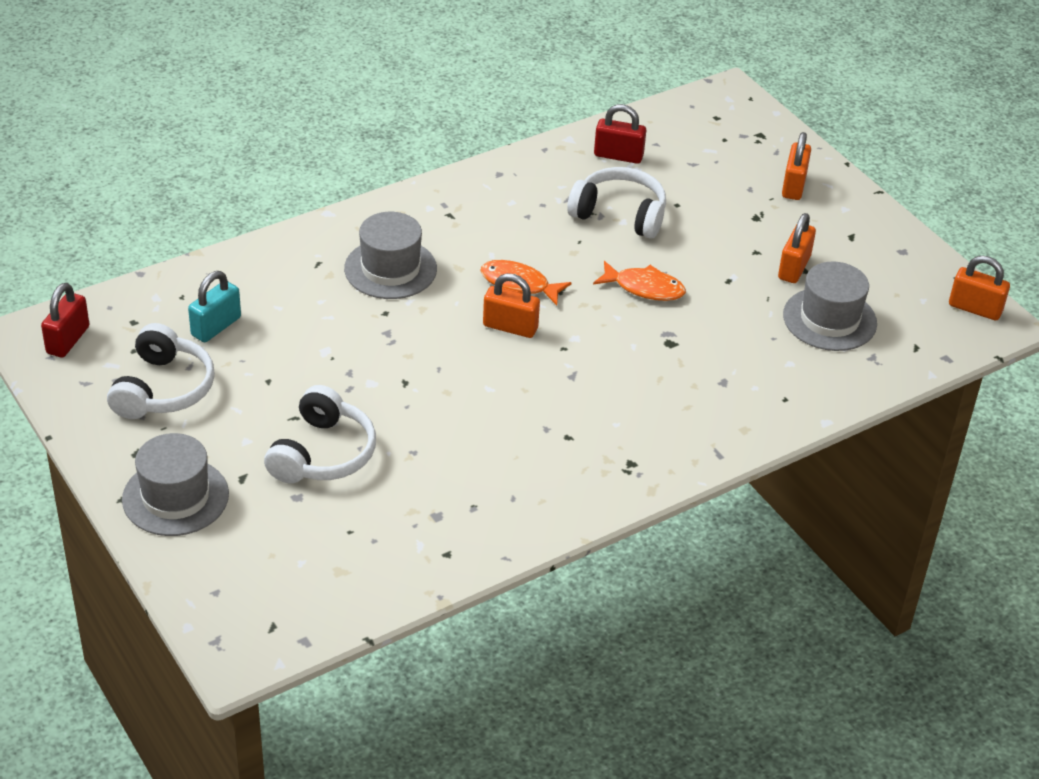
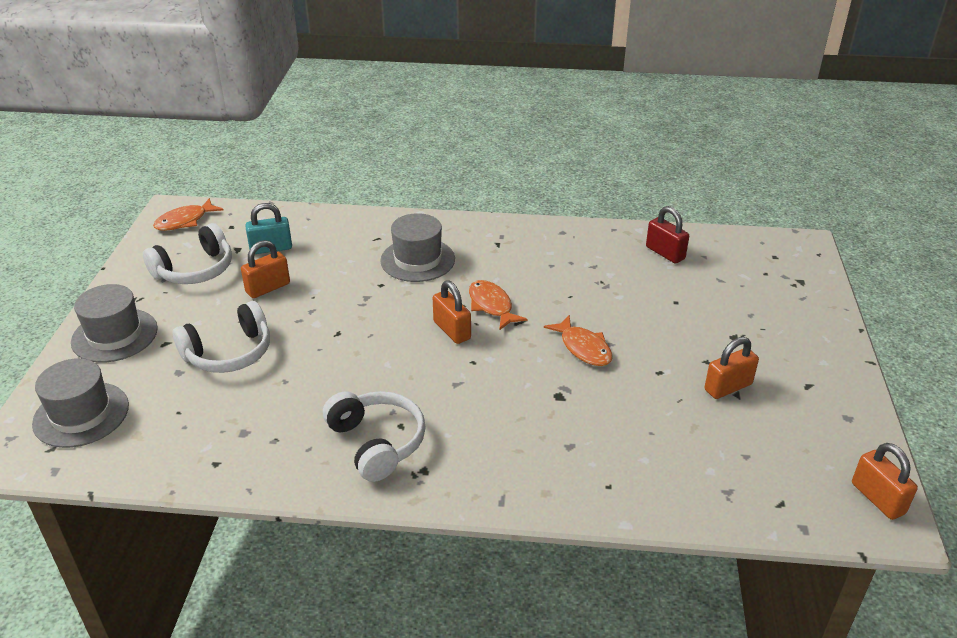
camera: 40 degrees right, 5 degrees down
(68, 340) = (185, 221): red padlock -> orange fish
(619, 214) = (622, 291): white headphones -> white headphones (377, 442)
(793, 186) = (792, 327): orange padlock -> orange padlock (268, 288)
(829, 319) = (718, 441): grey hat -> grey hat (81, 414)

